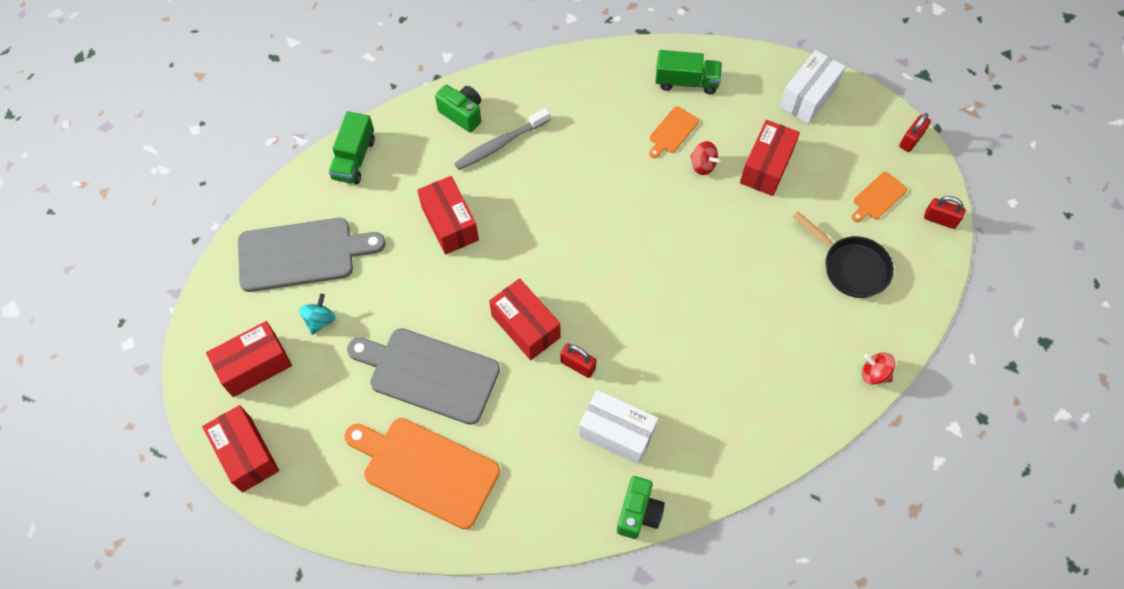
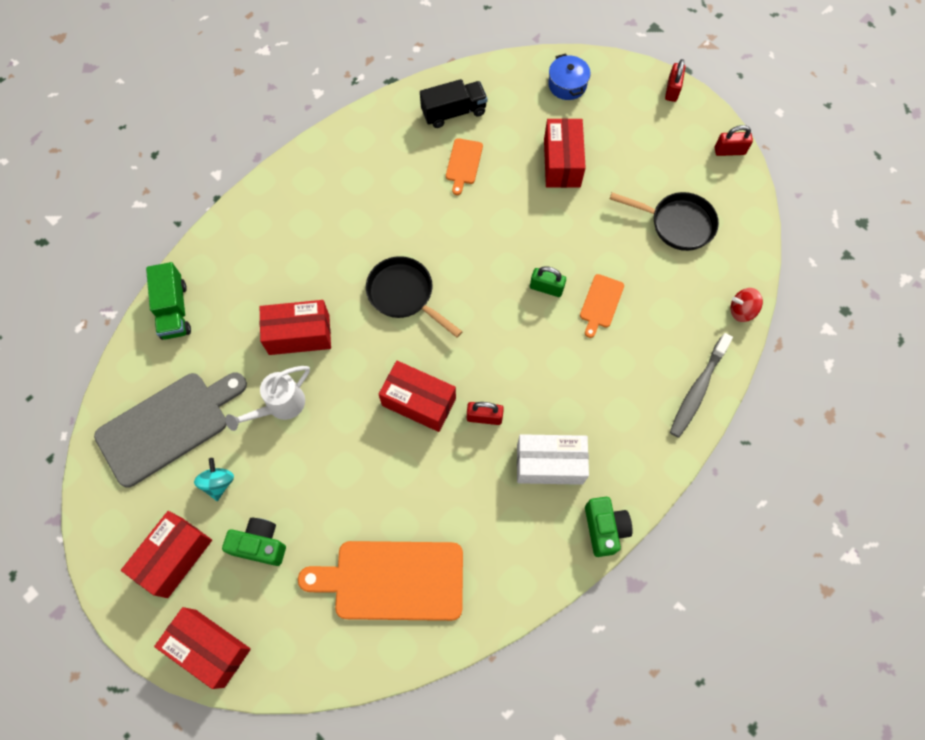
camera: 25 degrees left, 5 degrees up
(403, 278) = (280, 406): none -> white watering can
(429, 374) = (350, 488): grey cutting board -> none
(449, 223) = (299, 335): red box -> red box turned 45 degrees counterclockwise
(462, 114) = (259, 224): green camera -> green camera (260, 544)
(500, 144) = (310, 239): grey toothbrush -> grey toothbrush (697, 389)
(559, 227) = (404, 295): none -> black pan
(686, 82) = (453, 112): green truck -> black truck
(693, 274) = (546, 288): none -> green padlock
(702, 165) = (505, 184): red spinning top -> none
(808, 97) = (567, 85): white box -> blue pot
(878, 197) = (669, 152): orange cutting board -> orange cutting board (601, 303)

